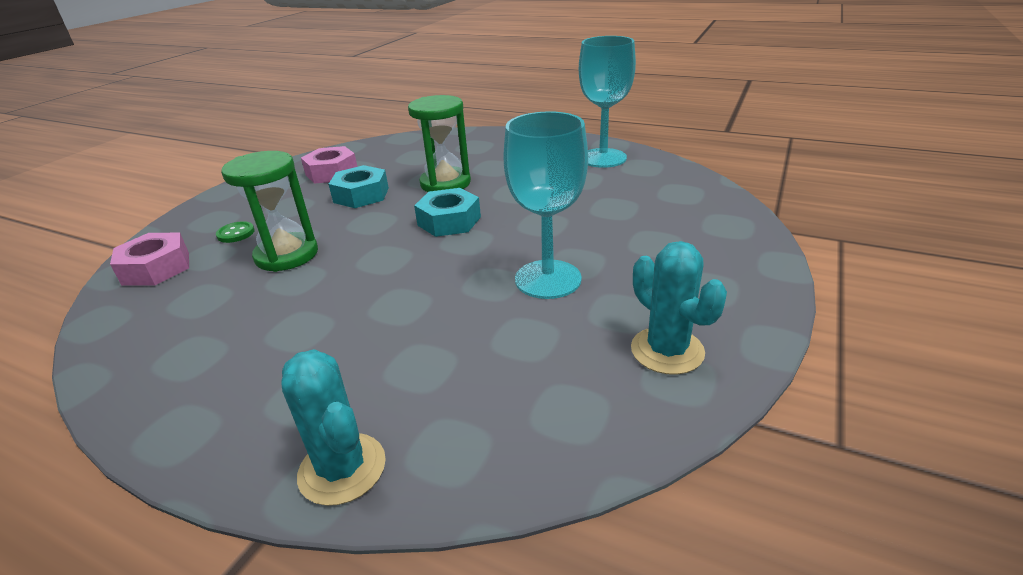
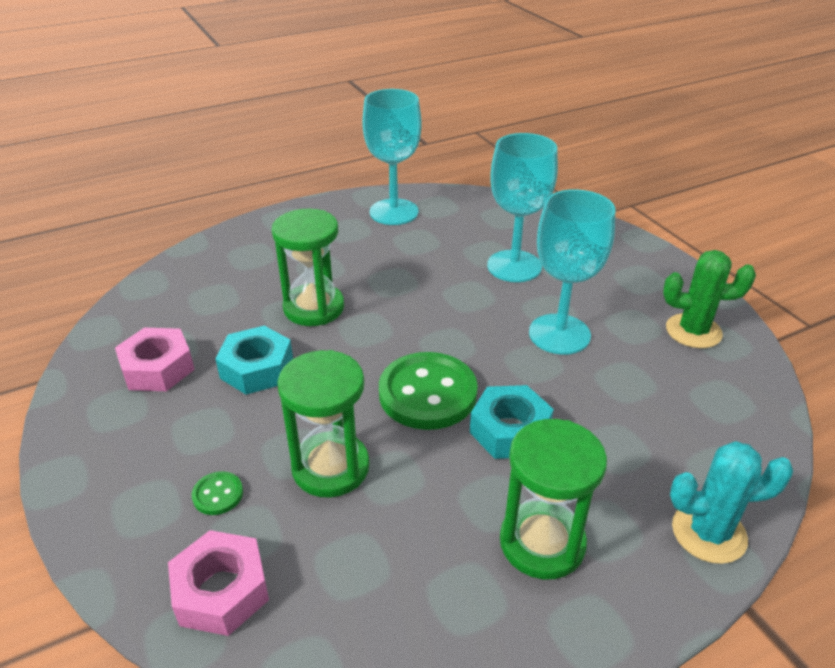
camera: 55 degrees left, 5 degrees up
(266, 370) = (542, 543): none -> green hourglass
(398, 256) = (427, 393): none -> green button
(449, 221) = (398, 339): turquoise nut -> turquoise nut (510, 431)
(614, 224) = (514, 266): none -> turquoise goblet
(667, 350) = (693, 331): turquoise cactus -> green cactus

